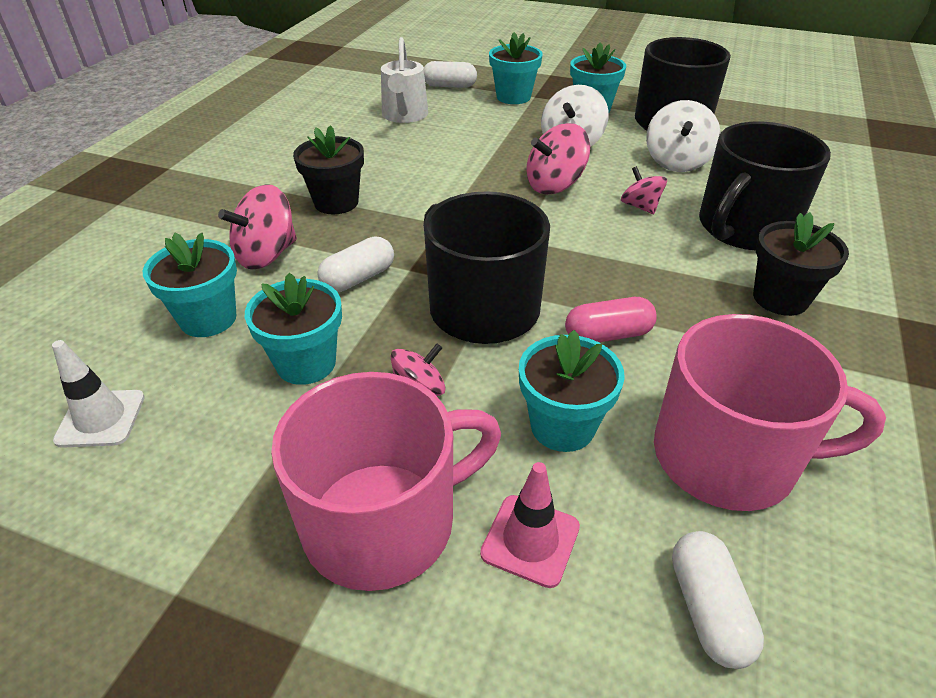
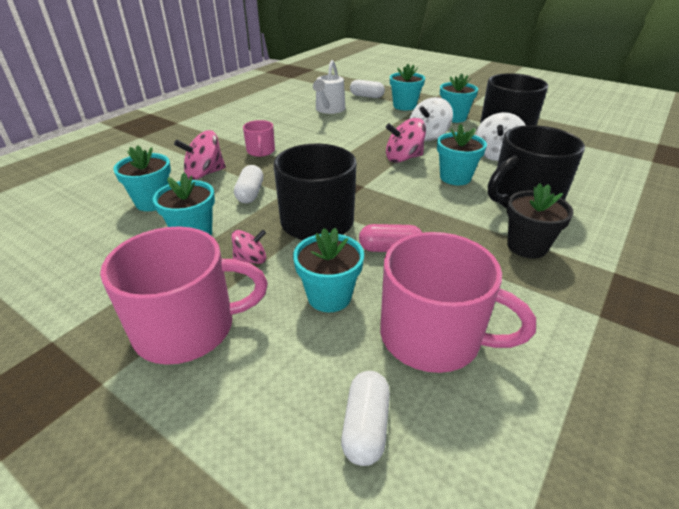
camera: 15 degrees right, 5 degrees down
(101, 418) = (67, 243): white traffic cone -> none
(336, 202) = (261, 151): black flower pot -> pink mug
(358, 278) = (250, 193): white capsule -> white capsule turned 60 degrees counterclockwise
(530, 540) = (270, 358): pink traffic cone -> none
(640, 206) = (455, 177): pink spinning top -> turquoise flower pot

